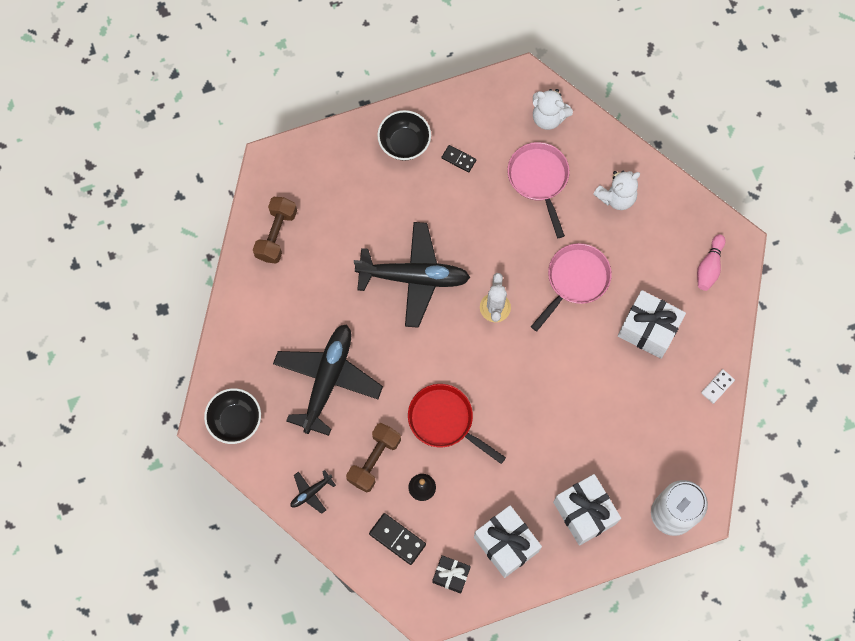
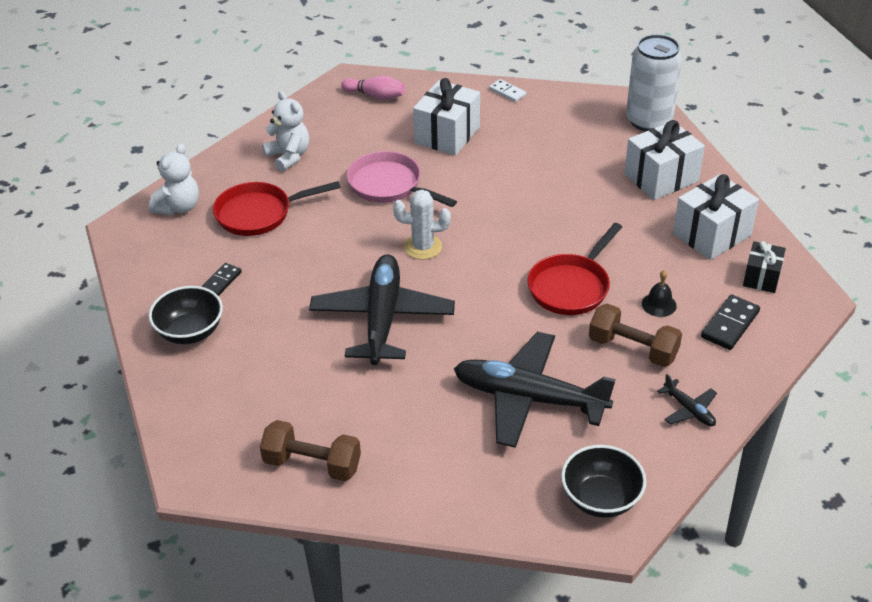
camera: 90 degrees left, 30 degrees down
(539, 179) = (259, 214): pink pan -> red pan

